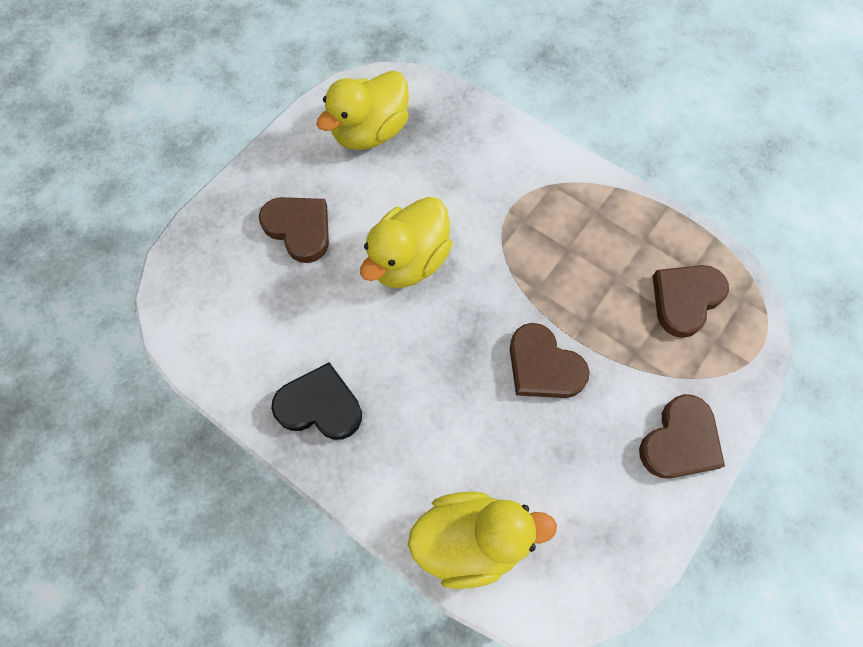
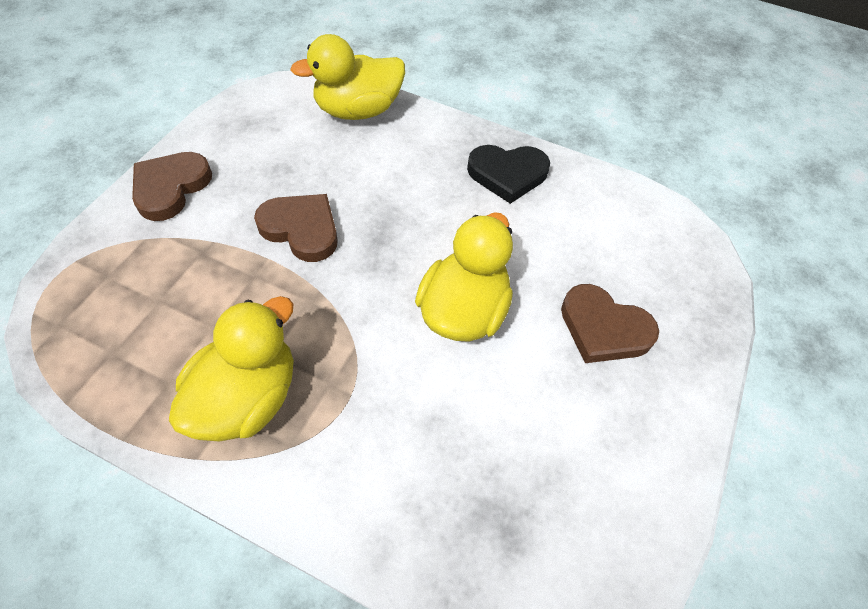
camera: 165 degrees right, 10 degrees down
(370, 132) = (573, 489): yellow duck -> yellow duck (247, 397)
(685, 299) = (131, 315): brown heart -> none

